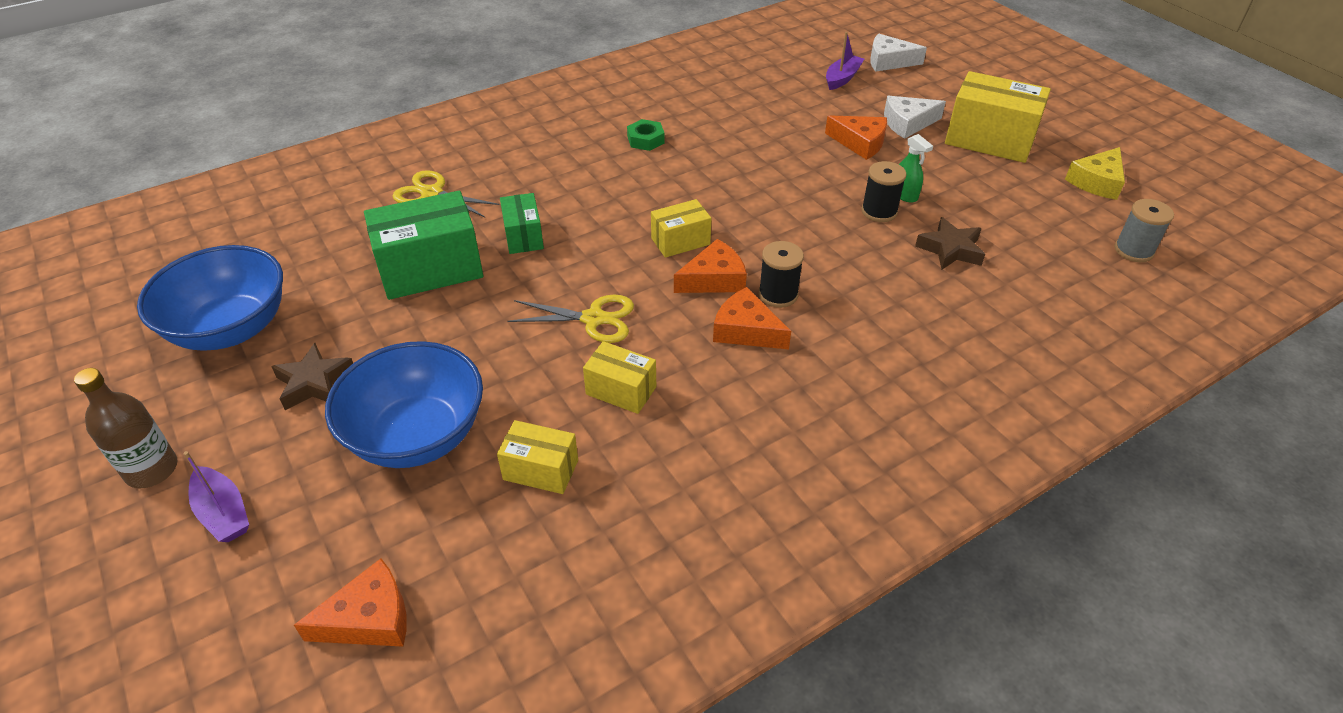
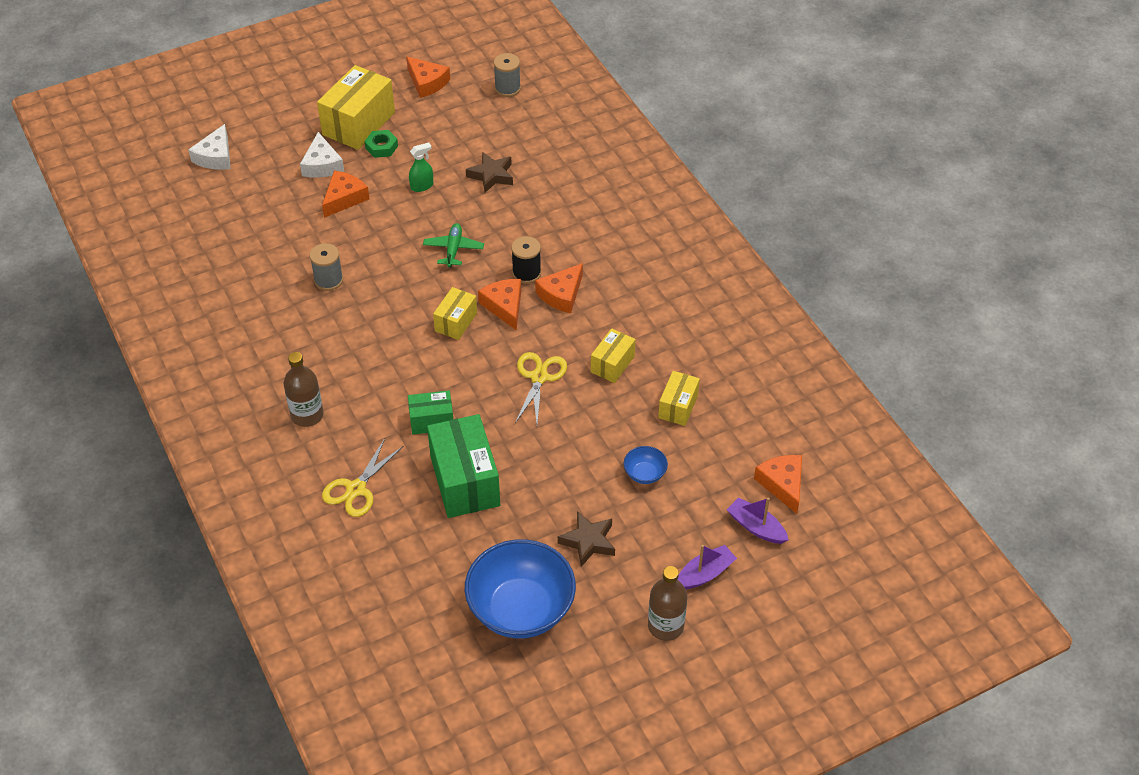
camera: 85 degrees left, 5 degrees up
(417, 436) = (644, 474): blue bowl -> blue bowl, size x0.43
(535, 153) = (307, 415): none -> brown bottle
(645, 140) = (304, 335): green nut -> green nut (381, 147)
(680, 241) = (456, 322): yellow box -> yellow box turned 45 degrees clockwise
(729, 146) = (328, 280): none -> grey spool
(803, 229) = (453, 249): none -> green plane
(842, 78) = (236, 192): purple boat -> purple boat (756, 527)
(879, 211) = (440, 204): black spool -> none
(1097, 182) = (427, 82): yellow cheese -> orange cheese

